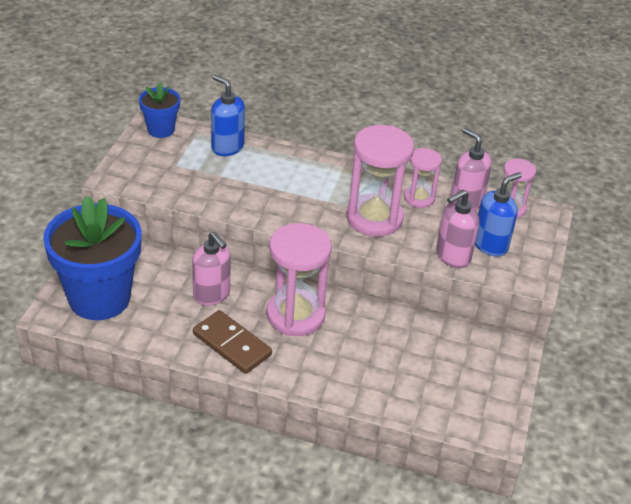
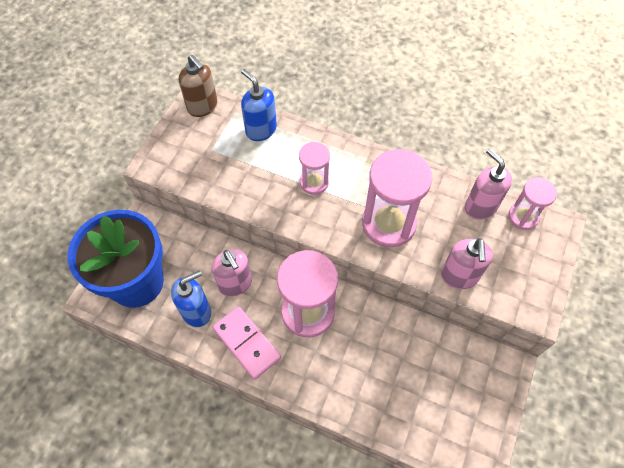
camera: 10 degrees right, 20 degrees up
(161, 130) = (202, 107): blue flower pot -> brown soap dispenser
(232, 344) = (247, 343): brown domino -> pink domino
(419, 198) = (435, 200): pink hourglass -> pink hourglass (314, 182)
(452, 257) = (459, 276): pink soap dispenser -> pink soap dispenser turned 60 degrees counterclockwise
(490, 245) = (498, 263): blue soap dispenser -> blue soap dispenser (196, 311)

